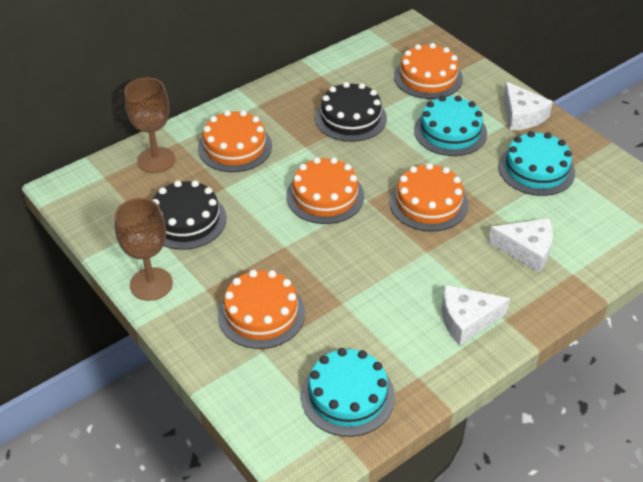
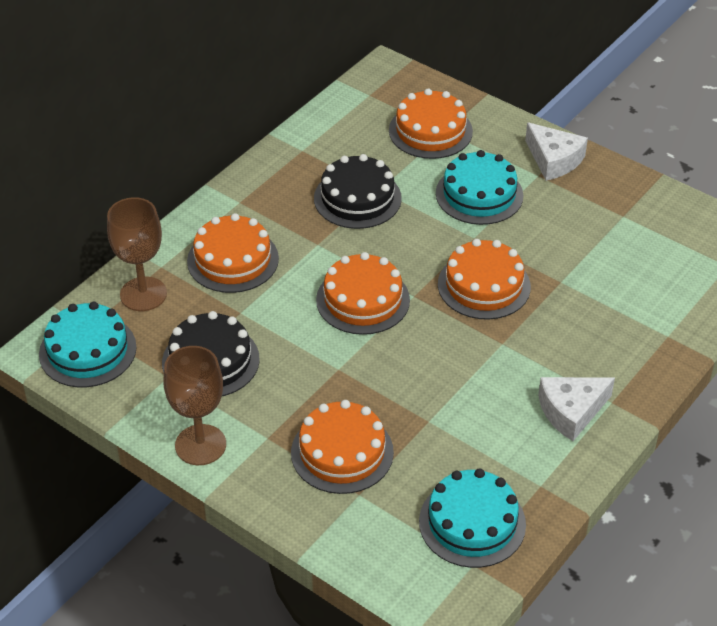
camera: 15 degrees left, 0 degrees up
(526, 250) = (610, 319): white cheese -> none
(536, 169) = (591, 222): turquoise cake -> turquoise cake (87, 350)

